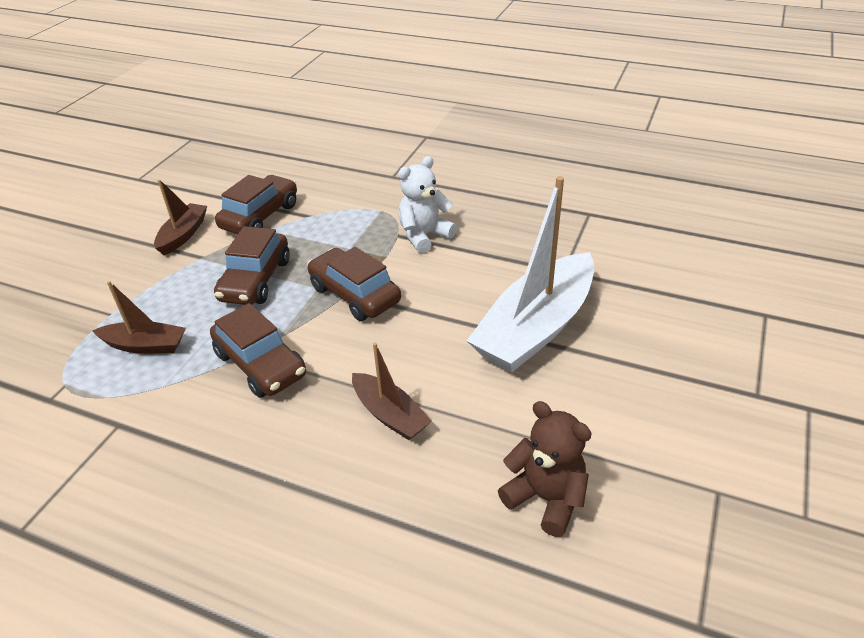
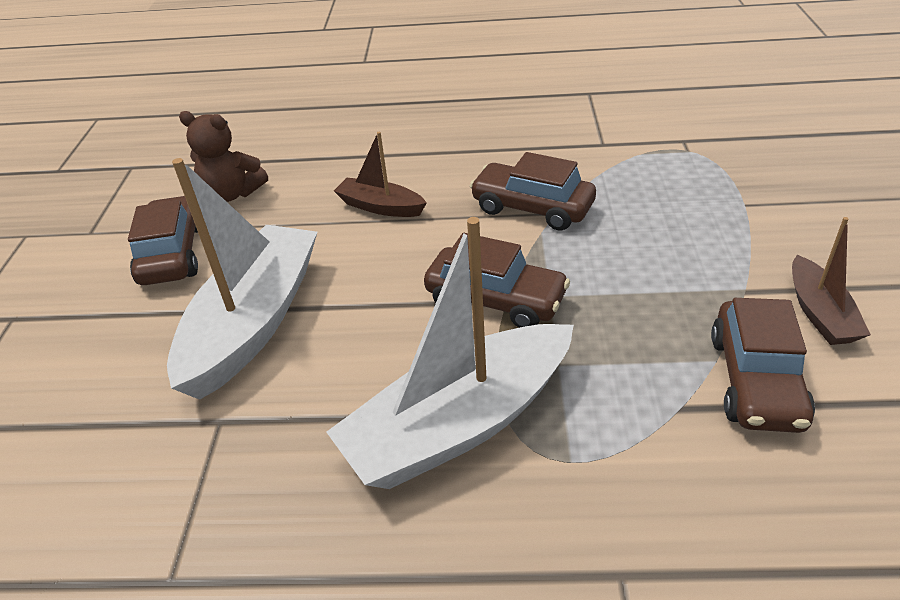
camera: 160 degrees right, 0 degrees up
(145, 345) = (663, 191): brown boat -> none
(255, 280) = (636, 282): brown car -> brown car (173, 254)
(424, 235) = (460, 424): white teddy bear -> white boat

